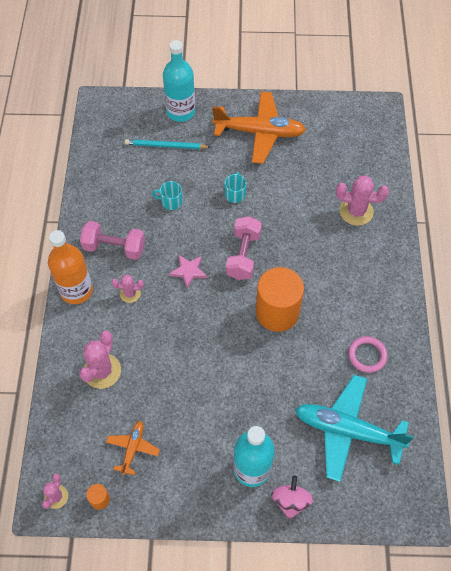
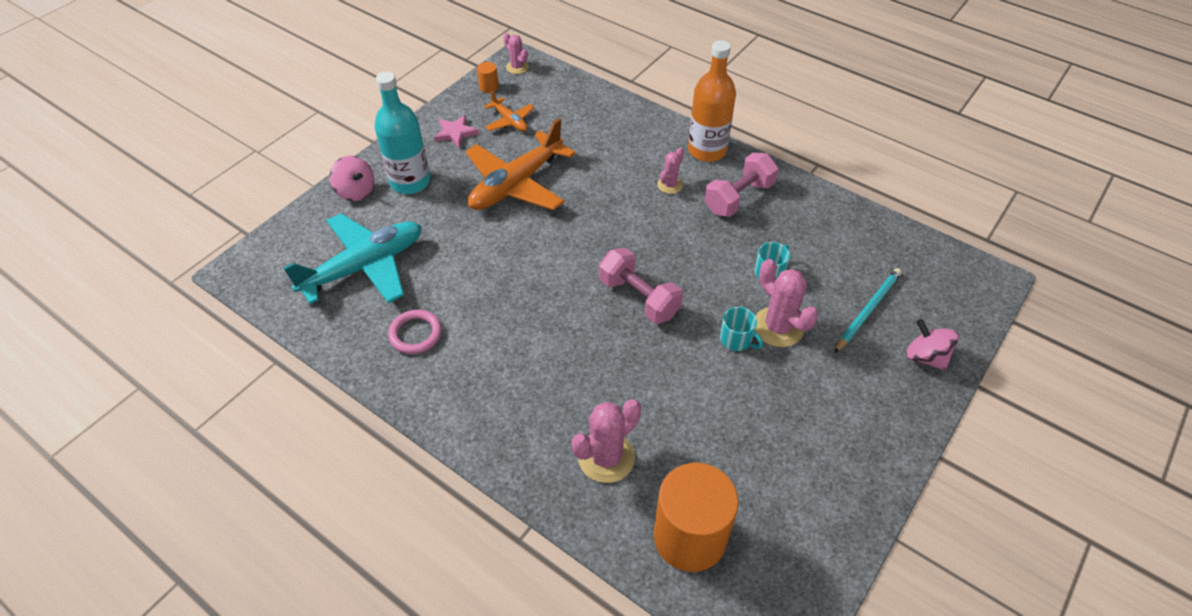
camera: 125 degrees right, 10 degrees down
(102, 371) = (601, 132): pink cactus -> pink cactus (778, 327)
(181, 112) = (925, 357): turquoise bottle -> pink spinning top
(188, 271) = (658, 241): pink star -> pink star (455, 133)
(259, 132) = (829, 428): orange plane -> orange plane (516, 184)
(277, 312) = (540, 287): orange cylinder -> orange cylinder (689, 537)

